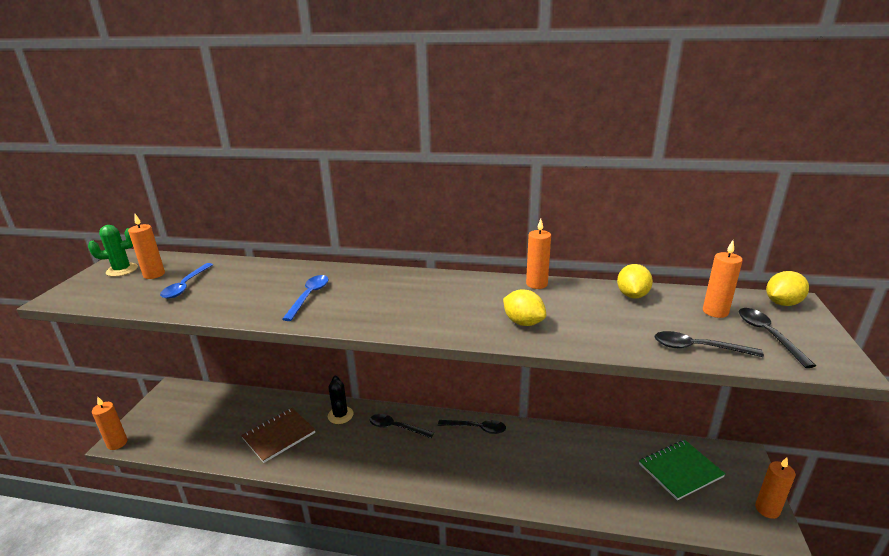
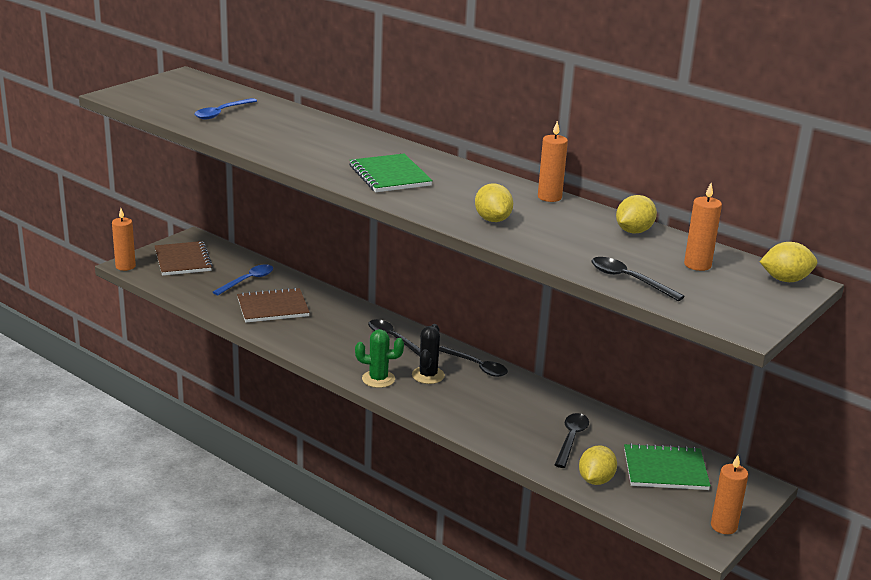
camera: 25 degrees right, 0 degrees up
(122, 270) = (175, 86): green cactus -> green cactus (378, 379)
(154, 274) = (200, 97): orange candle -> none
(171, 416) = (182, 260): none -> brown notebook
(309, 296) = (321, 149): blue spoon -> blue spoon (248, 281)
(340, 415) = (344, 311): black cactus -> black cactus (428, 375)
(393, 305) = (390, 175): none -> green notebook
(650, 507) = (595, 480): none -> yellow lemon
(768, 335) = (717, 293): black spoon -> black spoon (571, 439)

